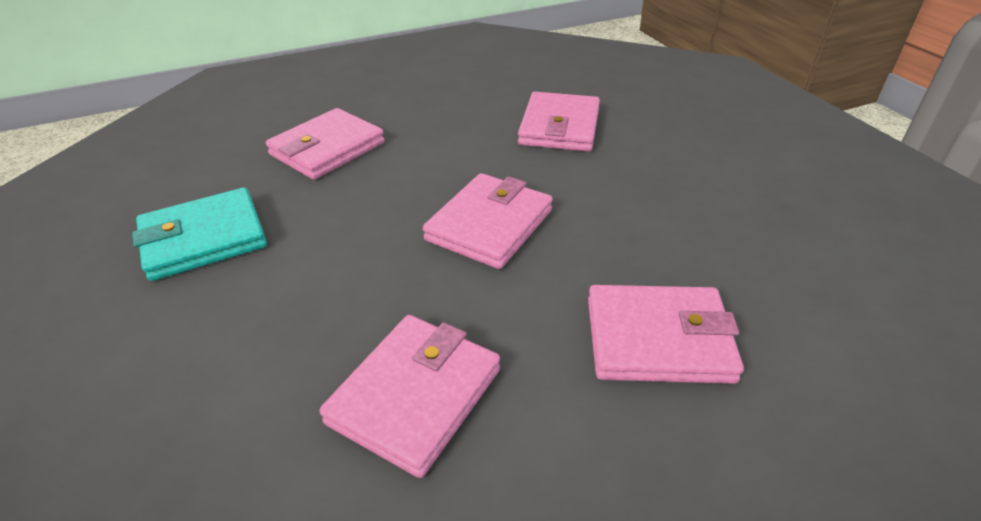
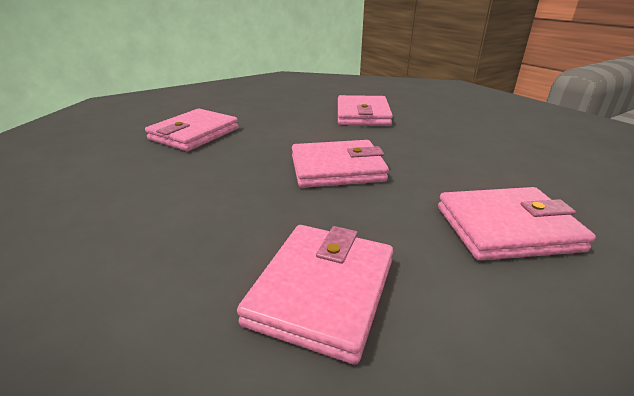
camera: 10 degrees left, 10 degrees down
(204, 239) = (96, 193): turquoise wallet -> none
(489, 225) = (337, 168): pink wallet -> pink wallet turned 60 degrees clockwise

